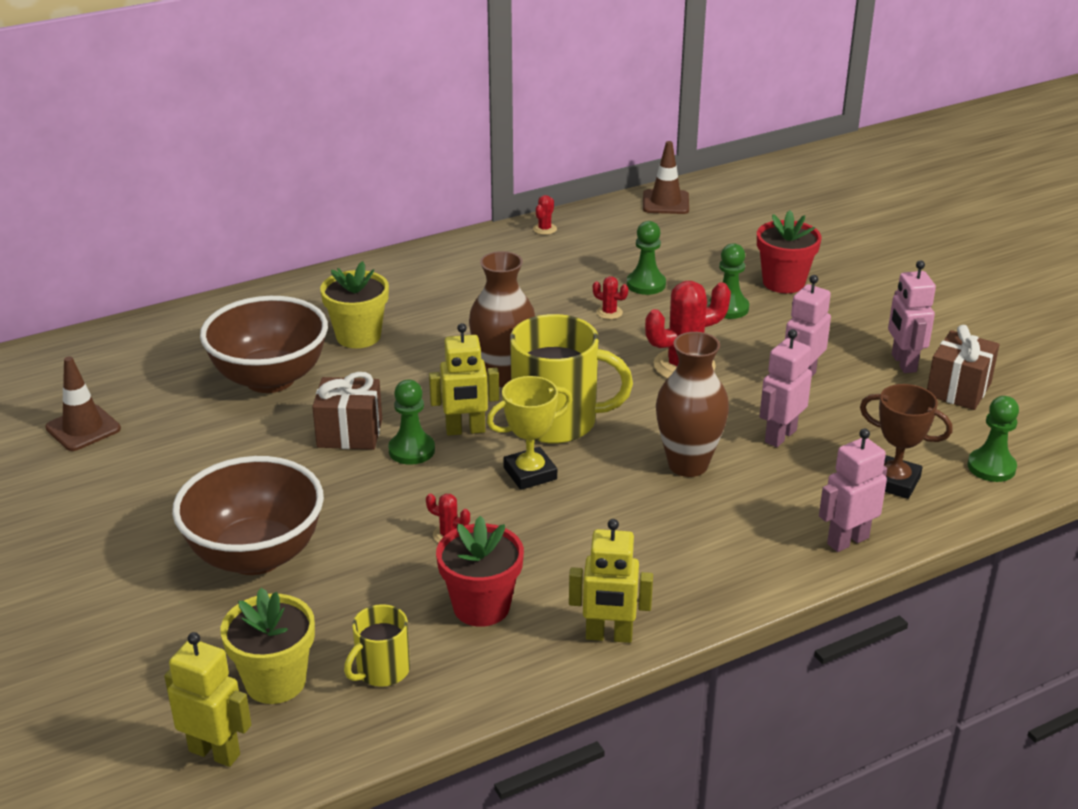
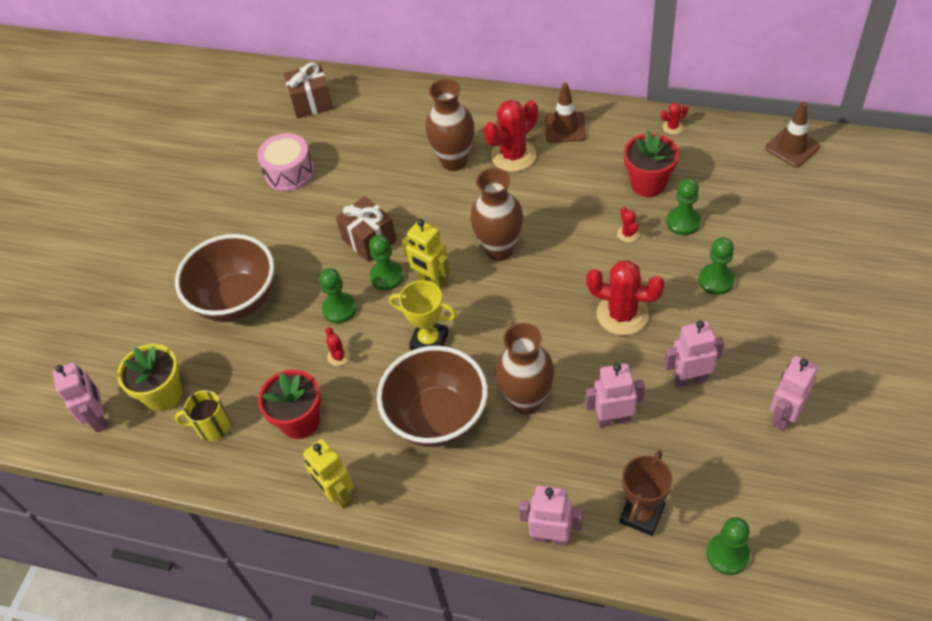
camera: 50 degrees right, 20 degrees up
(83, 428) = (251, 149): brown traffic cone -> brown traffic cone (565, 127)
(166, 425) = (289, 172): none -> pink drum
(215, 752) = (99, 418): yellow robot -> pink robot
(270, 379) = (373, 168): brown bowl -> brown bowl (437, 418)
(358, 336) = (454, 161): yellow flower pot -> brown vase
(394, 500) = (339, 309): none -> green pawn
(417, 307) = (513, 155): none -> red cactus
(557, 422) = (490, 309): yellow mug -> none
(783, 282) = (788, 280): red flower pot -> red flower pot (648, 184)
(894, 482) = (642, 514): brown trophy -> brown trophy turned 45 degrees clockwise
(958, 389) = (795, 469): brown gift -> brown gift (312, 103)

